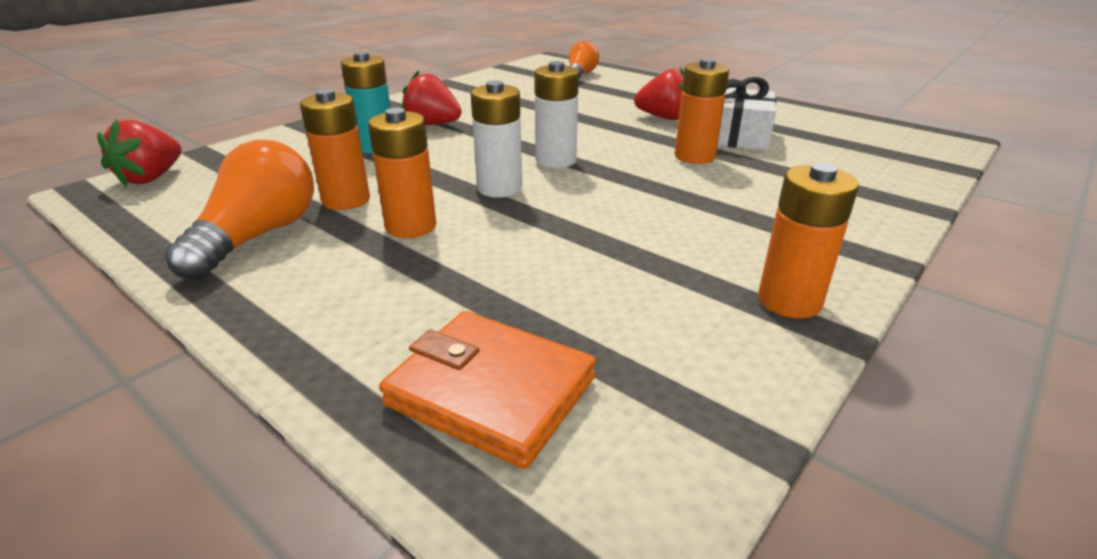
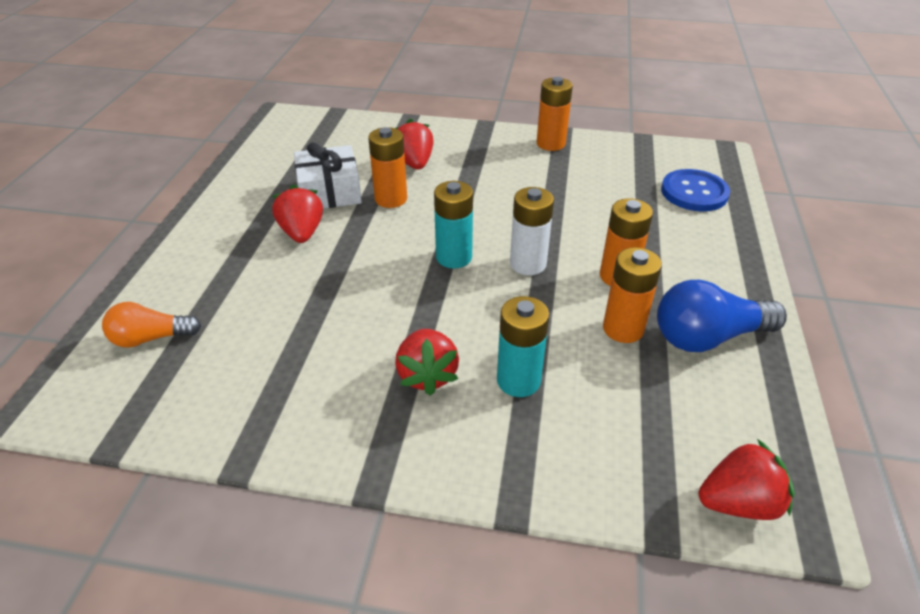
camera: 120 degrees left, 10 degrees up
(258, 236) = (708, 337): orange light bulb -> blue light bulb
(491, 391) = (694, 192): orange wallet -> blue button
(555, 161) = (454, 257): white battery -> turquoise battery
(775, 183) = (414, 163): none -> red strawberry

